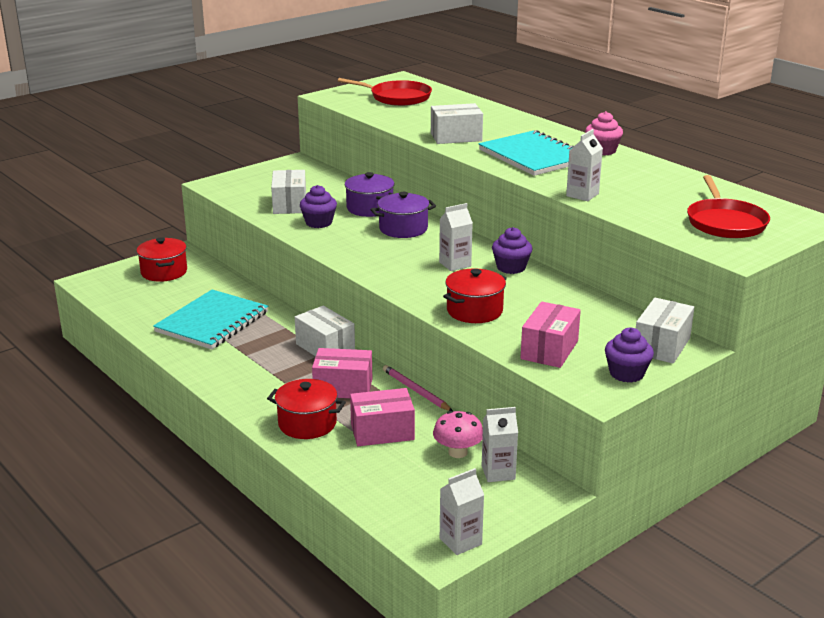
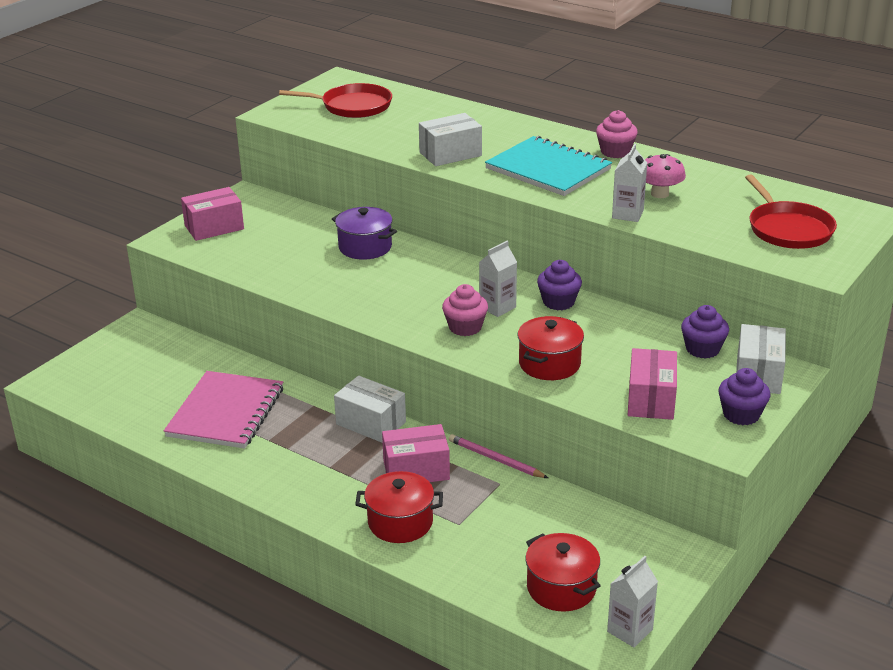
camera: 15 degrees left, 5 degrees up
(164, 272) = (133, 355): red pot -> red pot (561, 588)
(212, 322) = (226, 412): turquoise notebook -> pink notebook
(289, 204) = (271, 255): white box -> none
(319, 223) = (318, 275): purple cupcake -> purple cupcake (702, 349)
(382, 432) = (485, 517): pink box -> pink box (214, 227)
(403, 229) = (417, 269): purple pot -> none
(418, 275) = (465, 327): none -> pink cupcake
(458, 452) = (576, 526): pink mushroom -> pink mushroom (659, 194)
(498, 472) = (628, 542): white carton -> none

